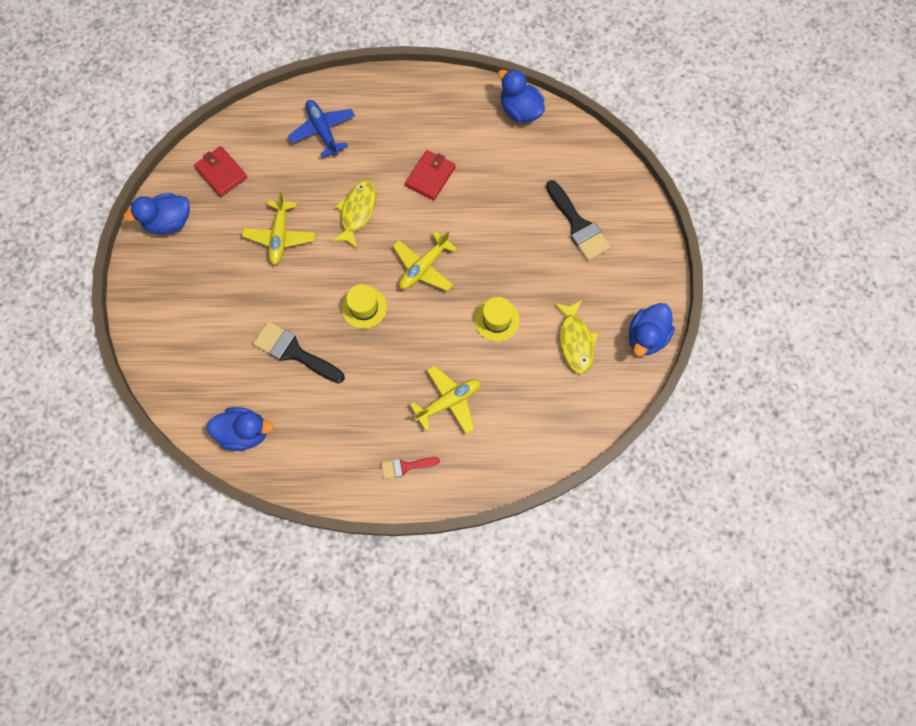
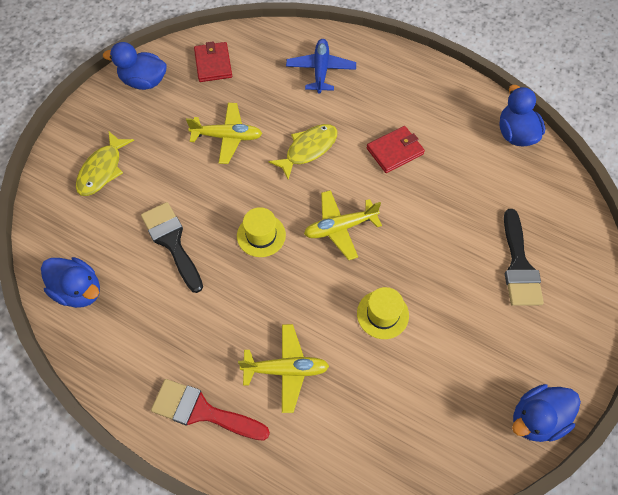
camera: 30 degrees right, 10 degrees down
(280, 236) = (227, 137): yellow plane -> yellow plane turned 120 degrees counterclockwise
(405, 466) = (203, 411): red brush -> red brush, size x1.75
(575, 341) = (454, 380): yellow fish -> yellow fish (102, 170)

